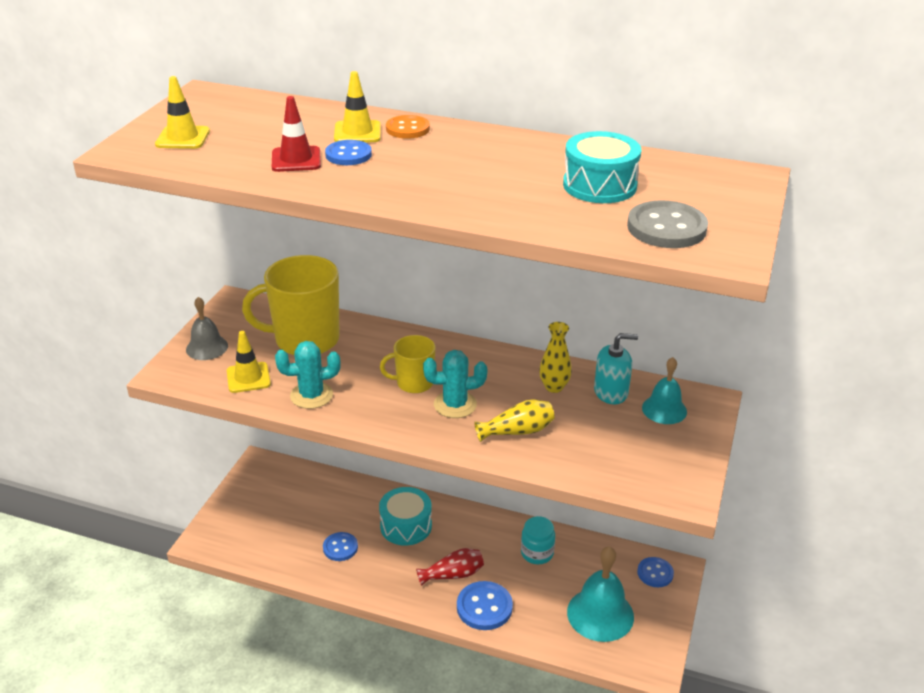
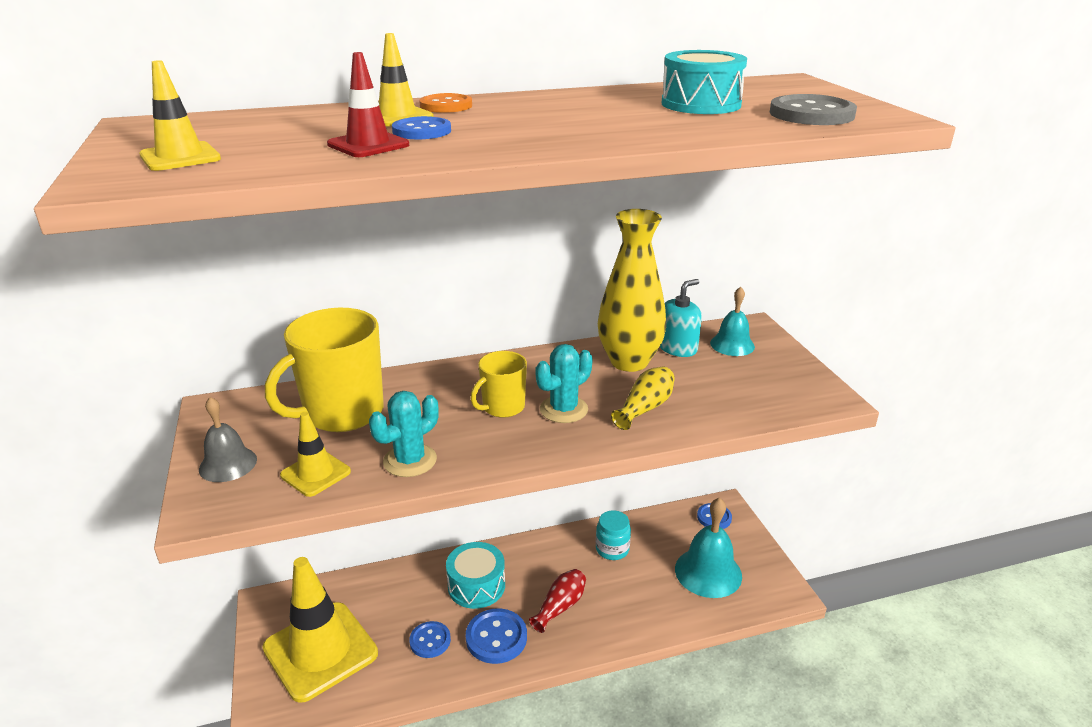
camera: 35 degrees left, 5 degrees down
(266, 515) = (320, 651): none -> yellow traffic cone
(484, 607) = (614, 620): blue button -> blue button (496, 637)
(554, 387) = (629, 362): yellow vase -> yellow vase, size x2.00

